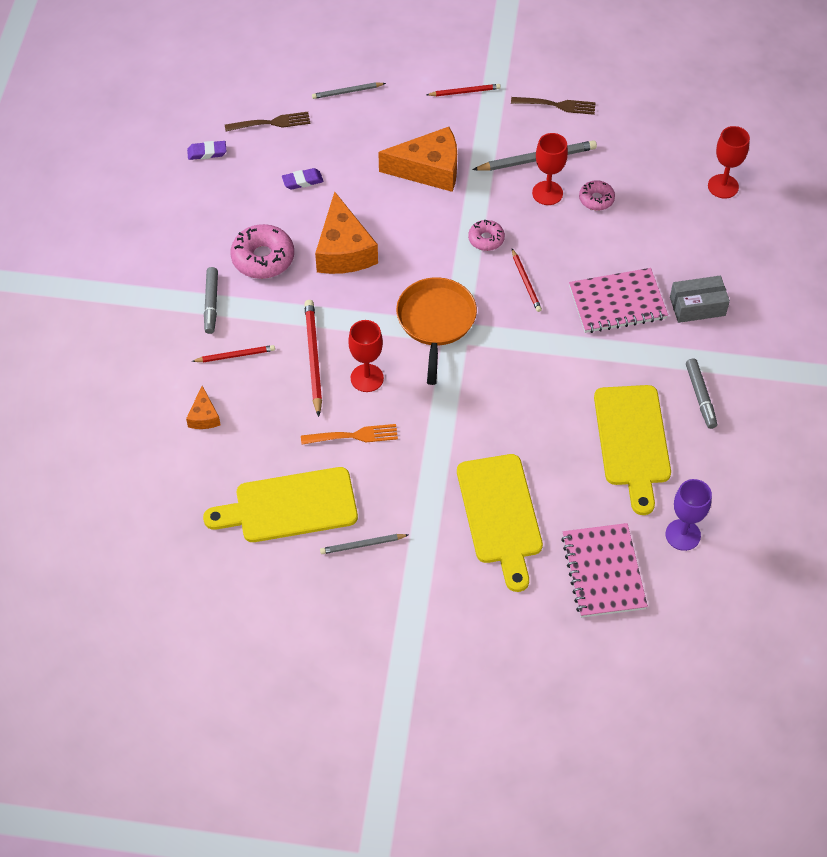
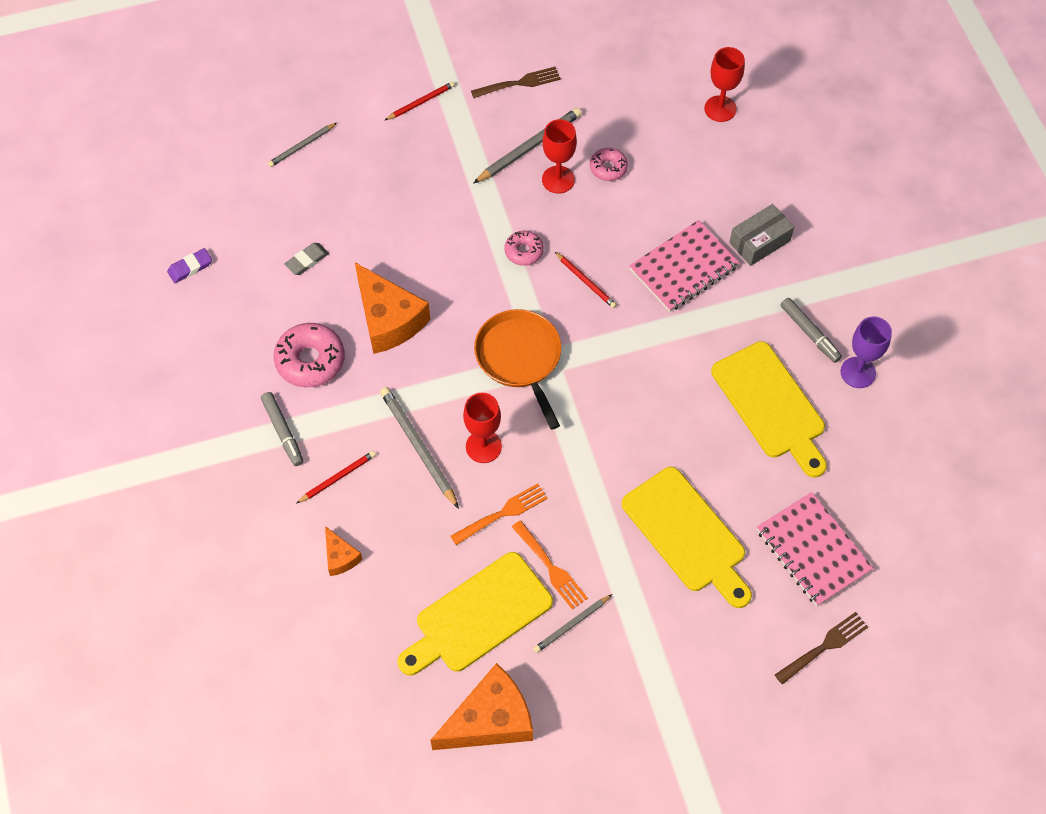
camera: 25 degrees left, 5 degrees up
(271, 123) = (240, 210): brown fork -> brown fork (823, 647)
(302, 181) = (307, 261): purple eraser -> grey eraser
(313, 358) = (418, 447): red pencil -> grey pencil
(369, 493) = (550, 567): none -> orange fork
(429, 169) = (429, 199): orange cheese -> orange cheese (490, 719)
(683, 535) = (865, 480): purple goblet -> purple goblet (858, 372)

